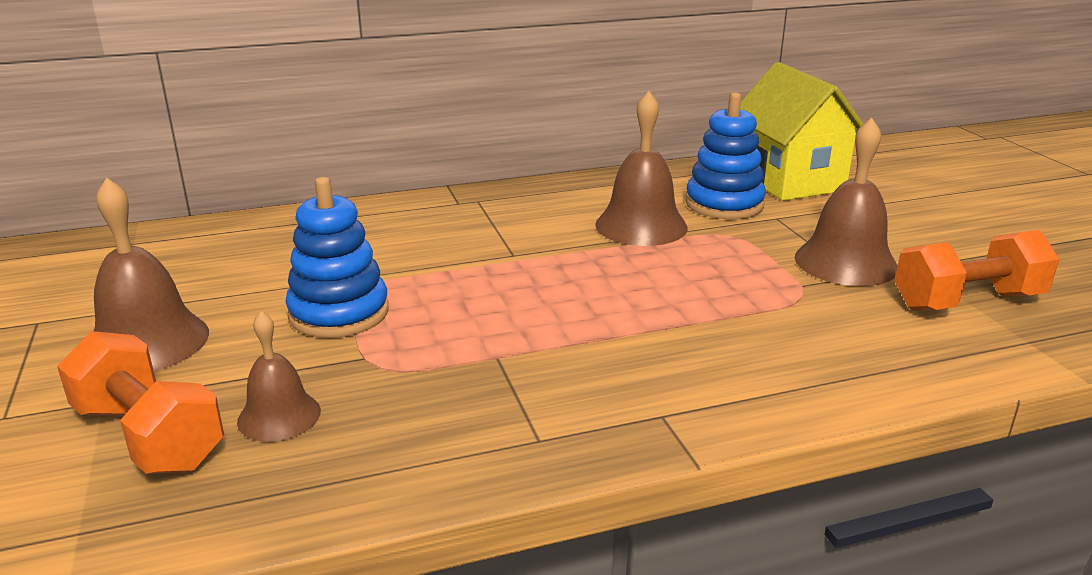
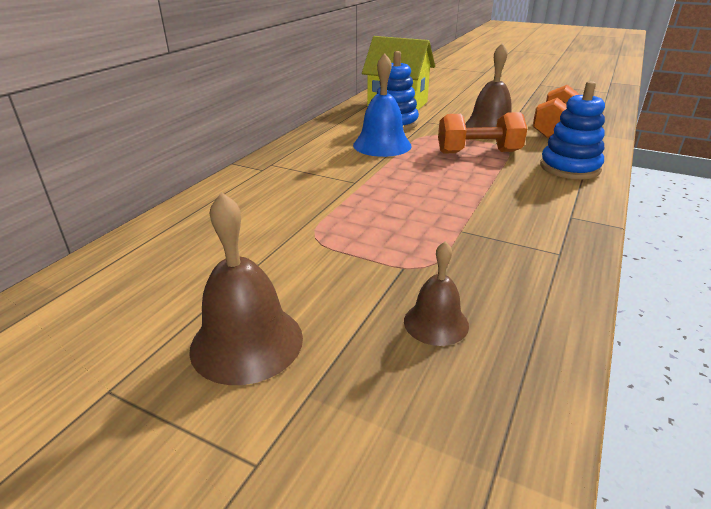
camera: 45 degrees left, 5 degrees up
(149, 436) = (394, 389): orange dumbbell -> orange dumbbell (478, 152)
(339, 313) = (334, 254): blue stacking toy -> blue stacking toy (569, 167)
(641, 226) = (382, 145): brown bell -> blue bell

